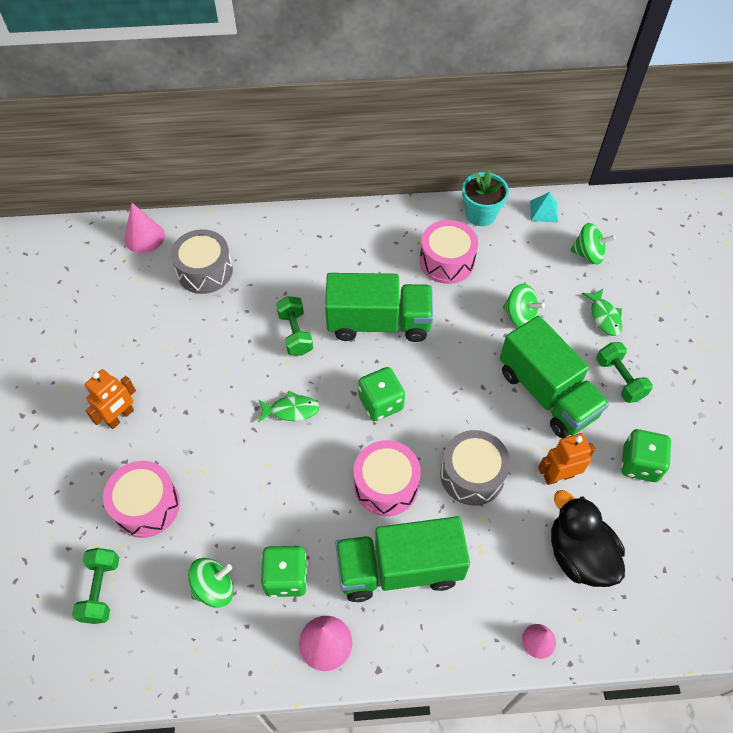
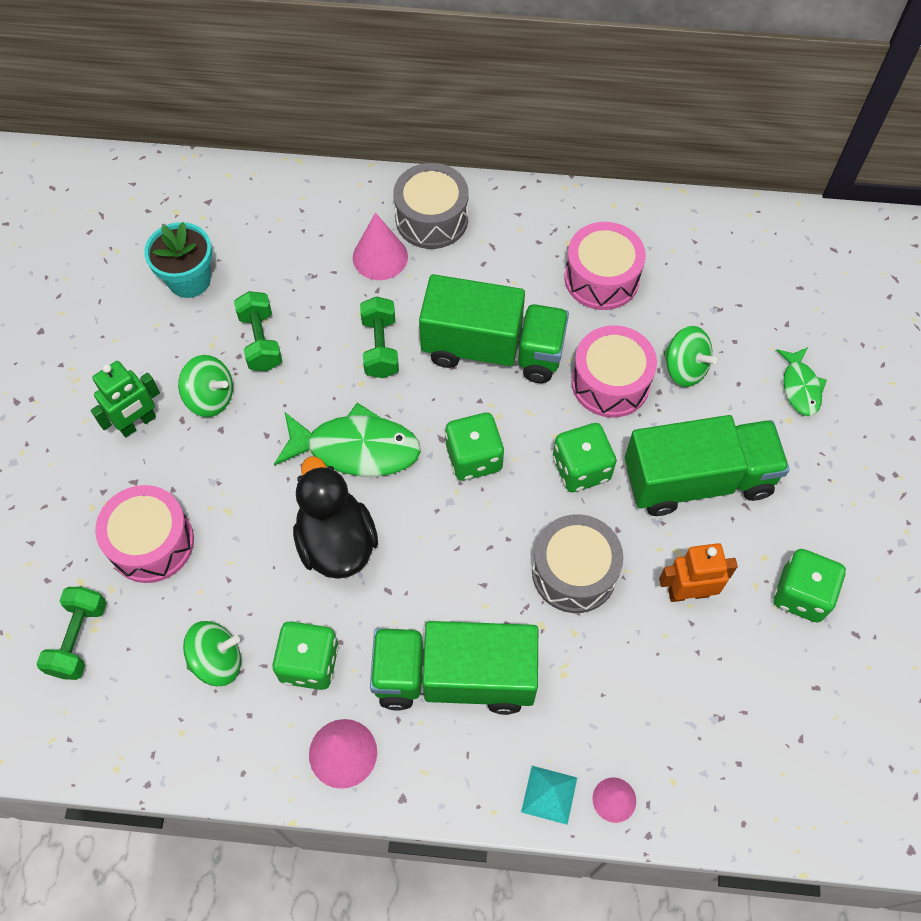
camera: 10 degrees right, 5 degrees up
(120, 417) = (138, 423): orange robot -> green robot
(144, 237) = (207, 187): pink cone -> pink cone (380, 257)
(205, 271) = (278, 245): grey drum -> grey drum (431, 219)
(291, 410) = (356, 449): green fish -> green fish, size x1.76
(386, 485) = (459, 567): pink drum -> pink drum (610, 382)
(461, 398) = (581, 468): none -> green dice
(480, 214) = (662, 219): turquoise flower pot -> turquoise flower pot (189, 280)
(544, 211) = (750, 226): turquoise pyramid -> turquoise pyramid (549, 794)
(547, 393) = (697, 480): green truck -> green truck turned 75 degrees counterclockwise
(579, 555) = (691, 700): black duck -> black duck (336, 542)
(588, 254) = (798, 296): green spinning top -> green spinning top (210, 397)
(619, 379) = (801, 476): green dumbbell -> green dumbbell (261, 341)

